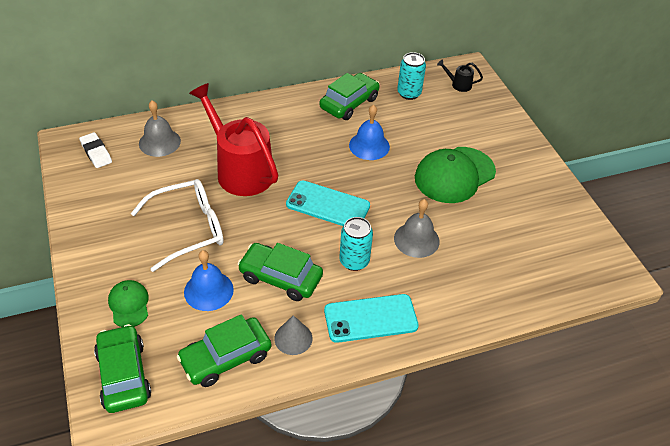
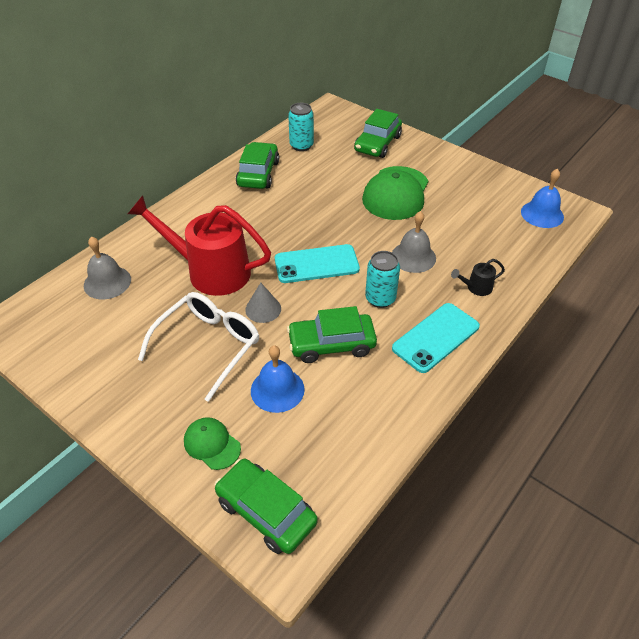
camera: 30 degrees left, 0 degrees up
(96, 153) = (47, 322): white eraser -> none
(226, 358) = (347, 439): green car -> green car (377, 144)
(293, 338) = (389, 389): grey cone -> grey cone (263, 309)
(369, 146) = (307, 200): blue bell -> blue bell (542, 214)
(458, 84) = (335, 123): black watering can -> black watering can (476, 287)

